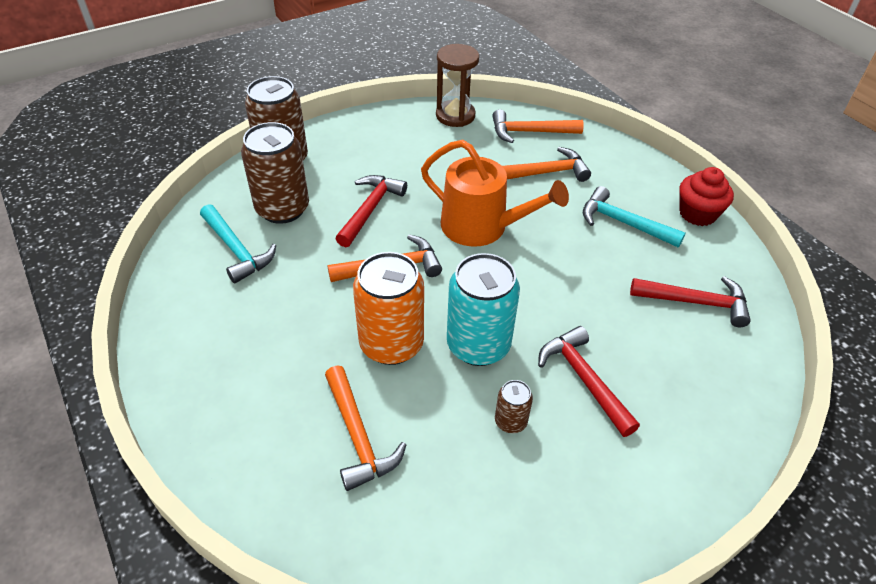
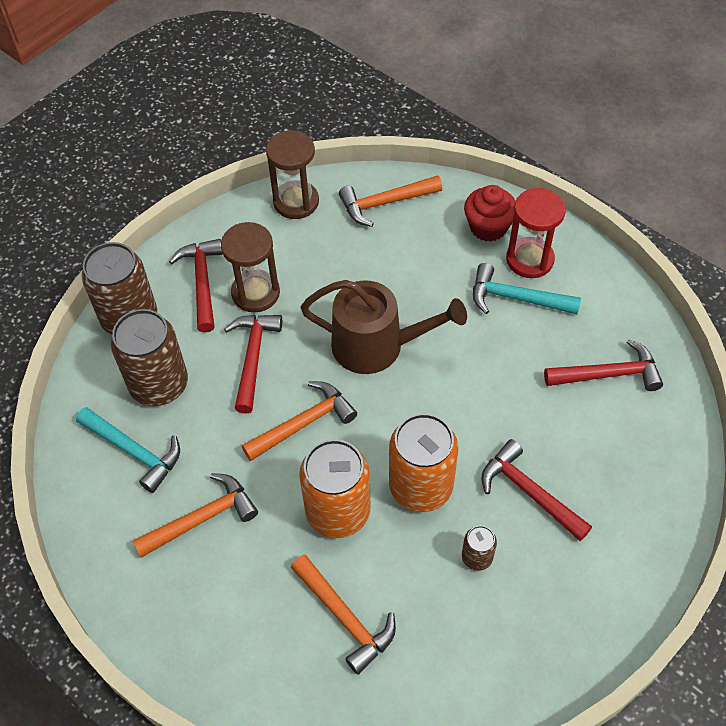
camera: 15 degrees left, 10 degrees up
(353, 149) = (202, 282): none -> red hammer
(394, 166) = (255, 293): none -> brown hourglass
(478, 345) = (420, 486): turquoise can -> orange can
(482, 227) = (376, 345): orange watering can -> brown watering can
(545, 173) = (418, 255): orange hammer -> orange hammer (202, 518)
(645, 198) = (529, 259): none -> red hourglass
(697, 214) = (585, 265): red cupcake -> red cupcake (488, 227)

